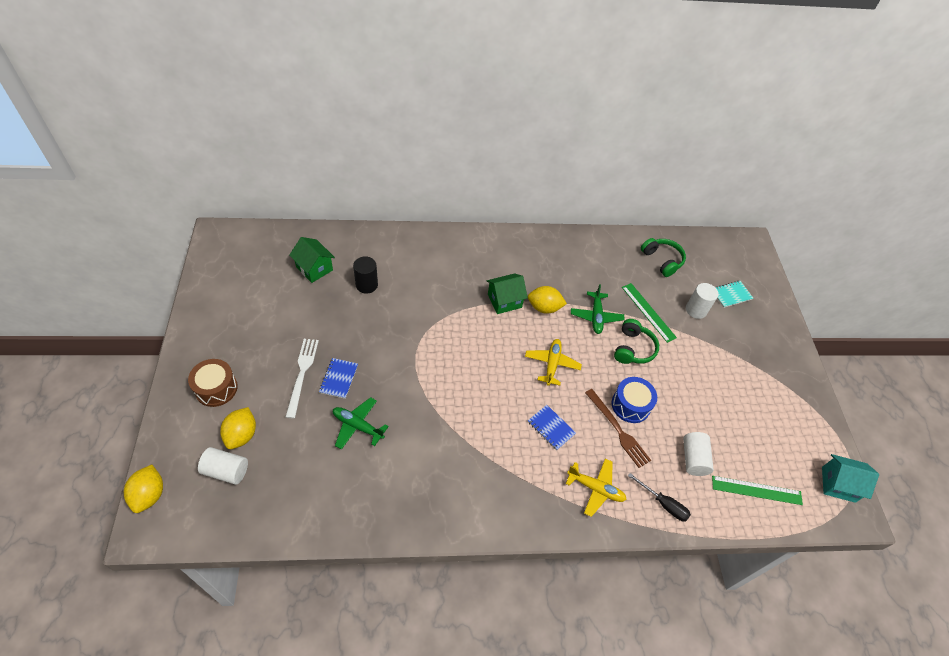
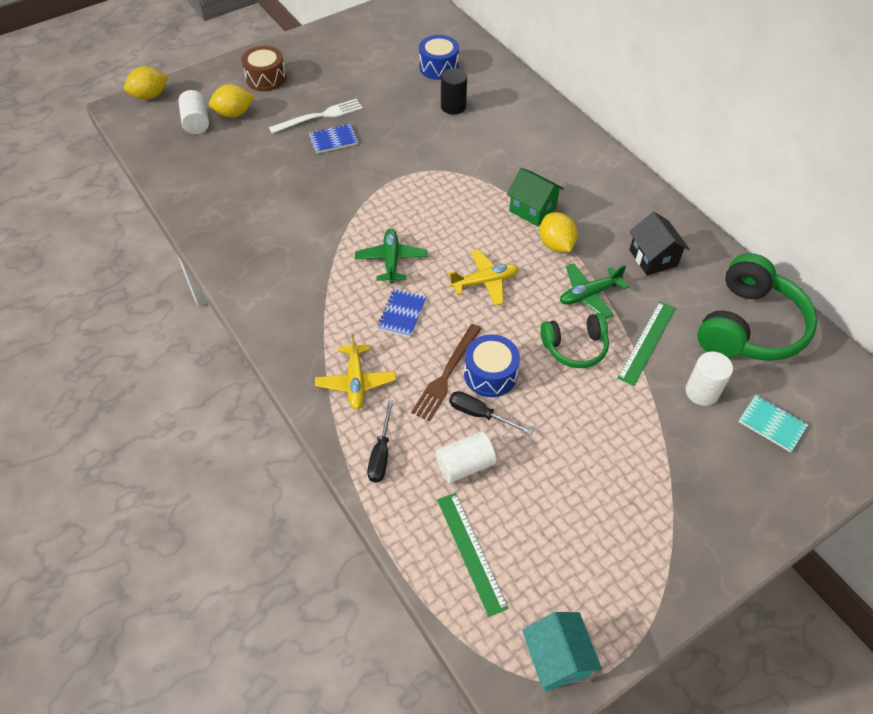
camera: 65 degrees right, 0 degrees up
(314, 268) = (438, 67): green house -> blue drum
(358, 426) = (294, 175): green plane -> green plane (391, 260)
(586, 268) = (653, 258): none -> black house
(659, 429) = (480, 414): none -> black screwdriver
(662, 260) = (749, 326): green headphones -> green headphones, size x1.76

